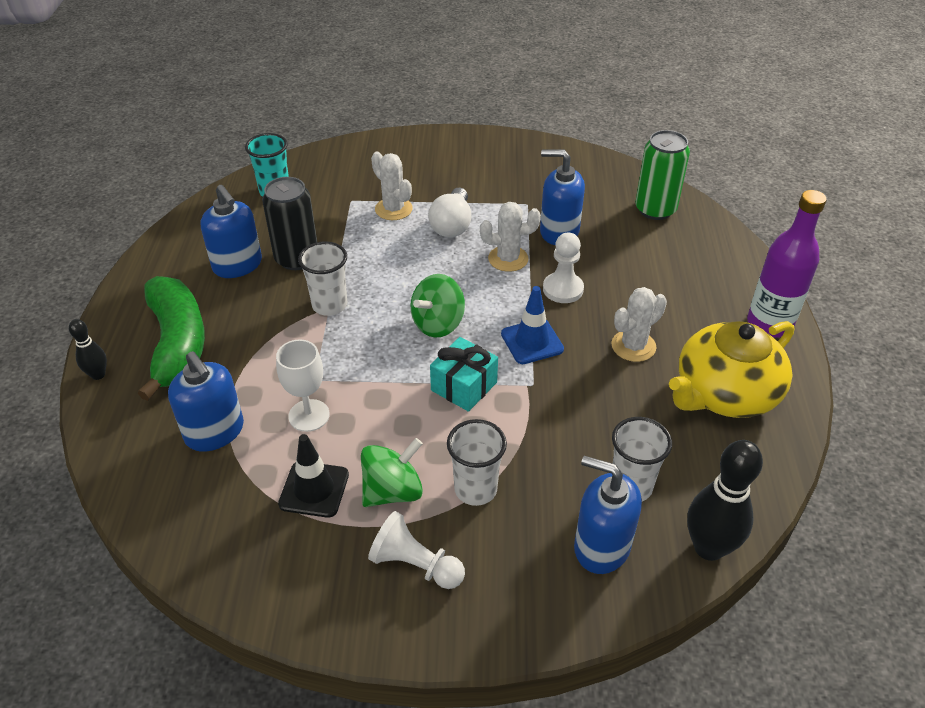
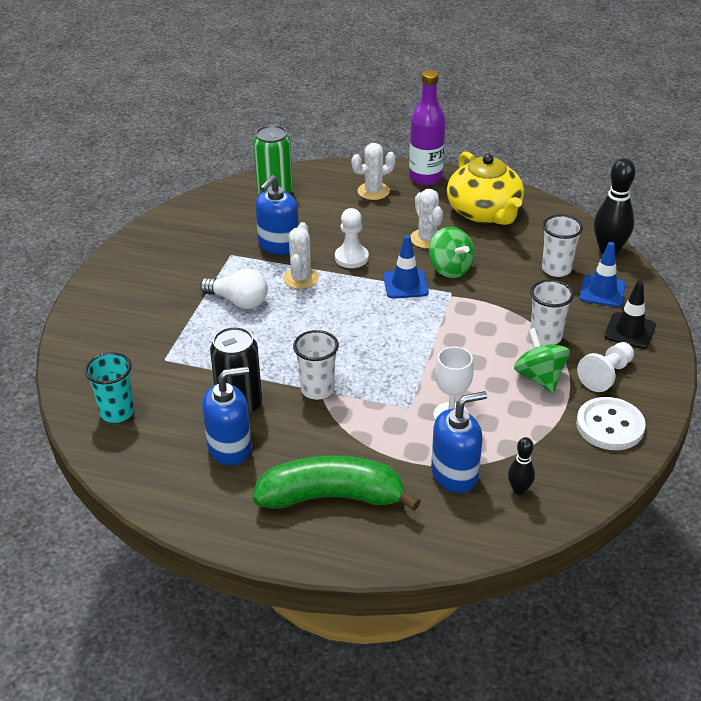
camera: 75 degrees left, 5 degrees down
(98, 374) = (356, 557): black bowling pin -> black bowling pin (519, 490)
(314, 489) = (529, 419): black traffic cone -> black traffic cone (629, 331)
(315, 576) = (610, 426): none -> white button
(393, 209) = (195, 333): white cactus -> white cactus (373, 191)
(438, 324) = (367, 329): green spinning top -> green spinning top (450, 269)
(464, 386) = (443, 326): turquoise gift -> none
(601, 546) = (602, 291): blue soap dispenser -> blue traffic cone

